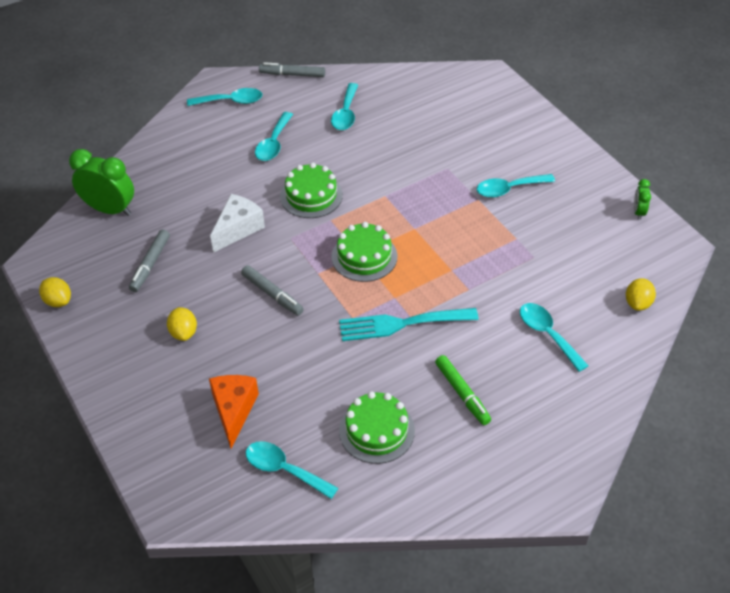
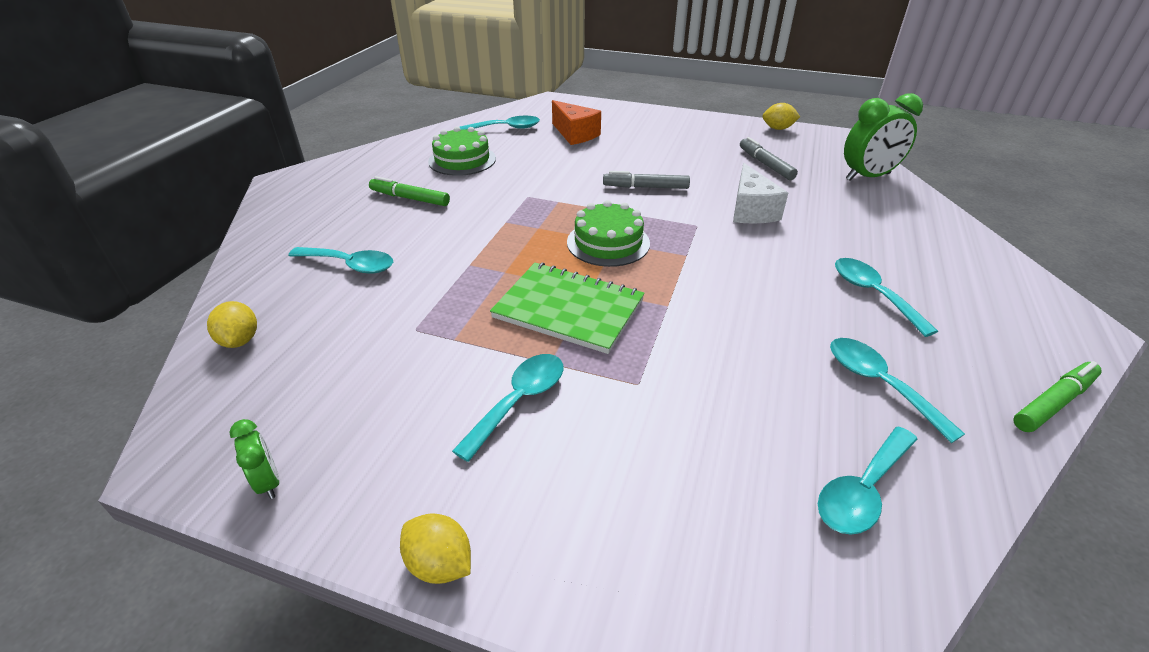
camera: 140 degrees right, 10 degrees down
(184, 332) = (670, 147): yellow lemon -> yellow lemon (440, 564)
(231, 101) = (1014, 314): turquoise spoon -> turquoise spoon (862, 490)
(292, 74) = (1053, 402): grey marker -> green marker
(311, 195) = (740, 265): green cake -> none
(401, 324) = (510, 214): turquoise fork -> none
(439, 223) = (568, 309): none -> green notebook

